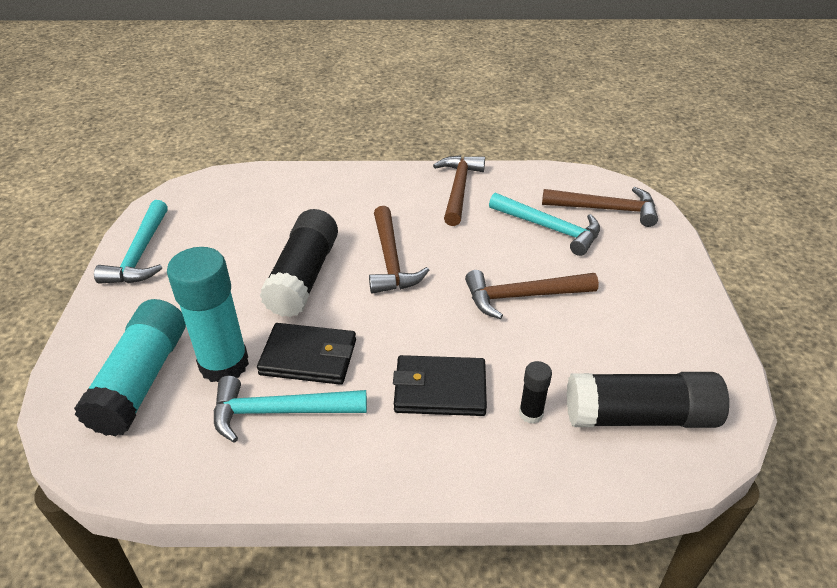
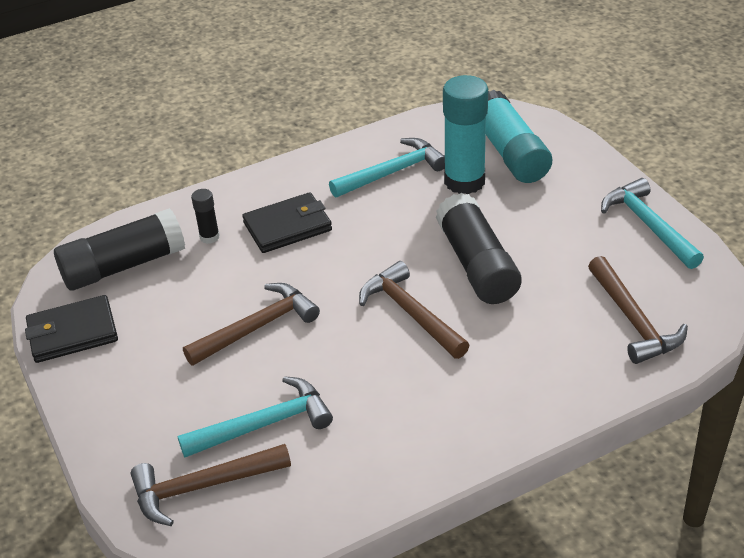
camera: 155 degrees right, 0 degrees up
(309, 357) = (406, 209): black wallet -> black wallet (72, 333)
(458, 189) = (406, 440): brown hammer -> brown hammer (633, 320)
(549, 228) = (264, 424): turquoise hammer -> turquoise hammer turned 150 degrees clockwise

